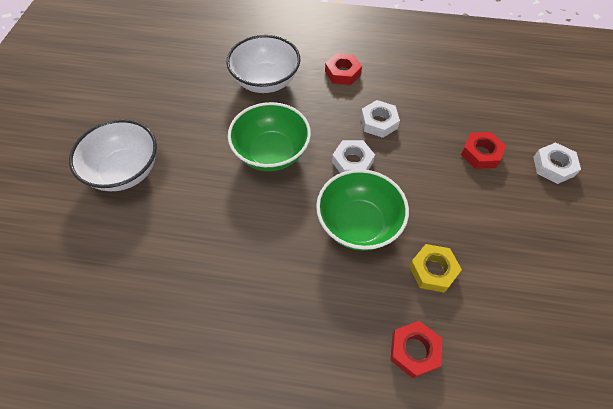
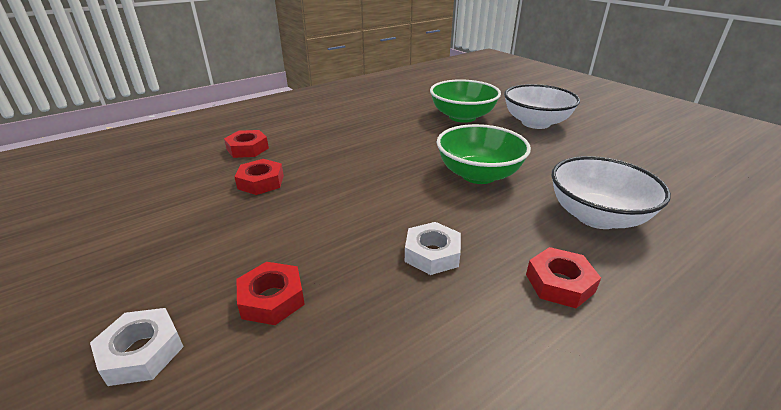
camera: 135 degrees right, 25 degrees down
(352, 162) = (407, 206): white nut -> none
(358, 224) = (348, 175): green bowl -> green bowl (462, 117)
(433, 270) = (261, 182): yellow nut -> red nut

